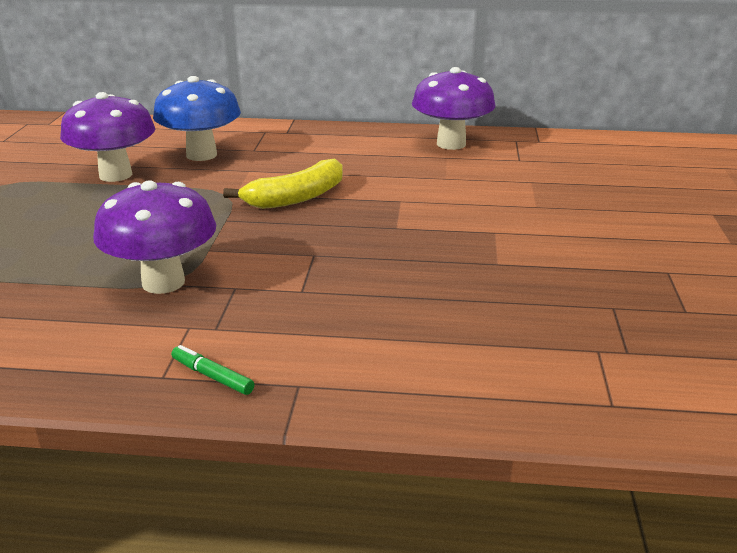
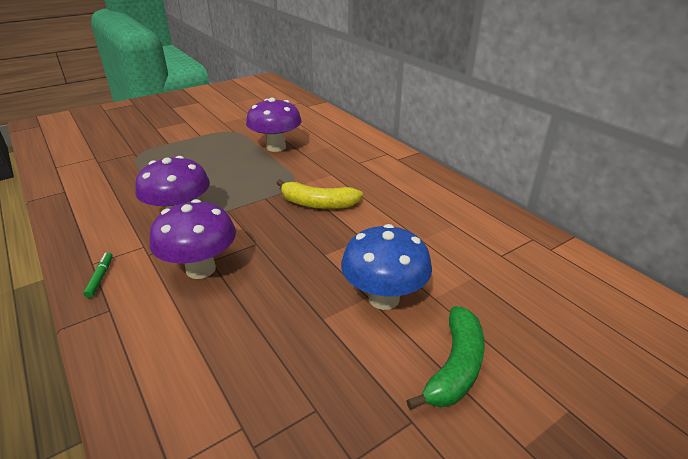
camera: 50 degrees right, 5 degrees up
(201, 155) = (330, 153): blue mushroom -> blue mushroom (384, 298)
(451, 144) = (477, 216): purple mushroom -> purple mushroom (201, 269)
(629, 232) = (455, 367): none -> green banana

